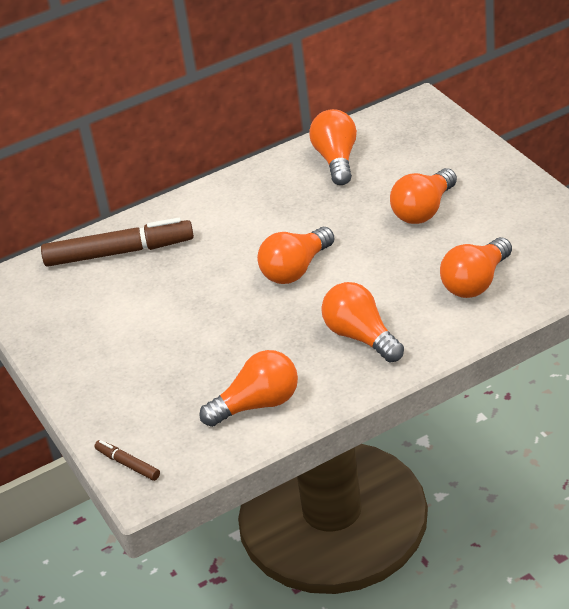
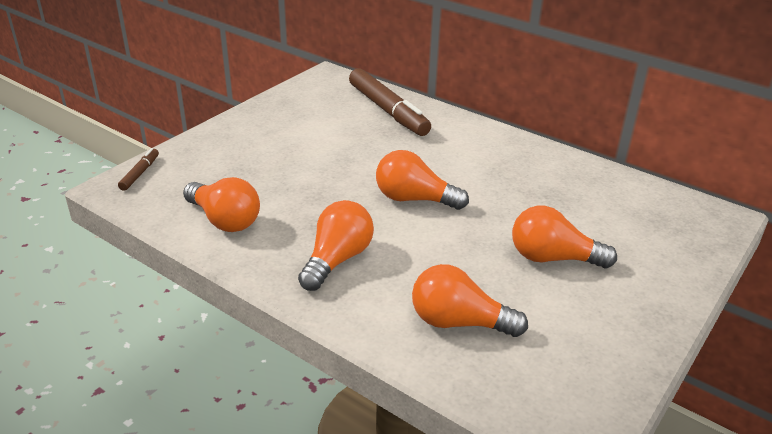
camera: 60 degrees right, 5 degrees down
(336, 160) = (588, 186): orange light bulb -> none

